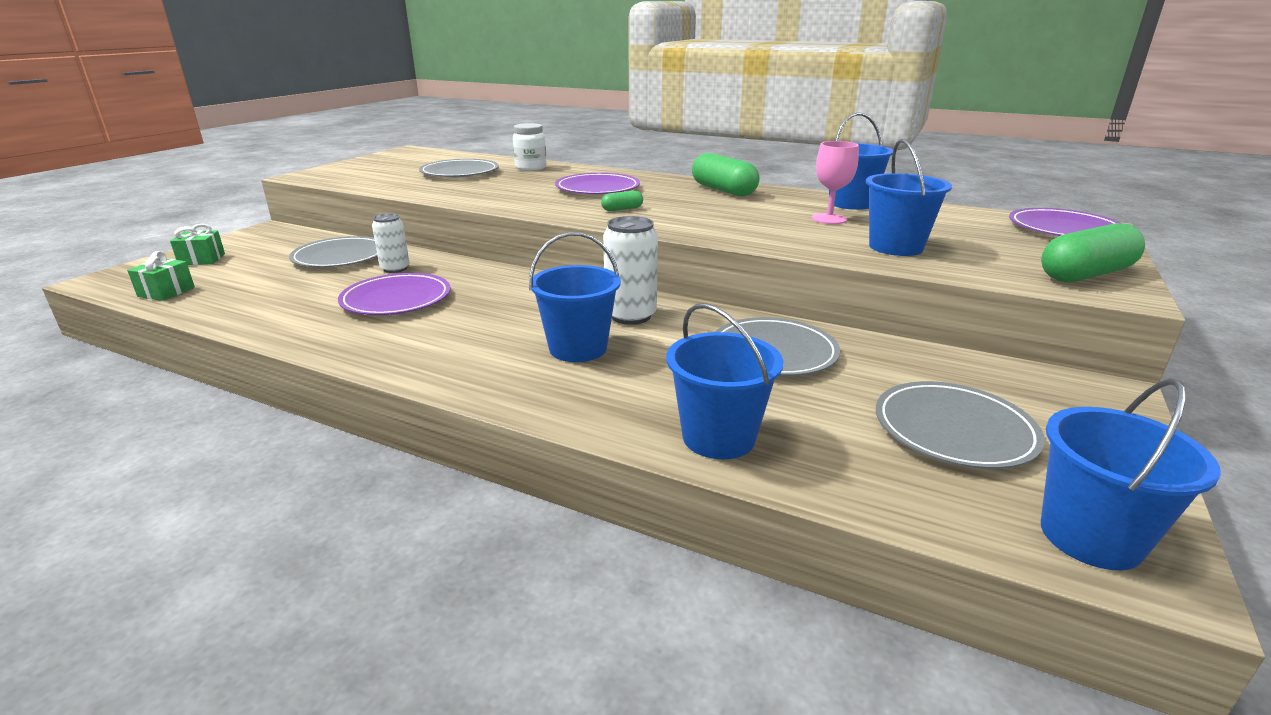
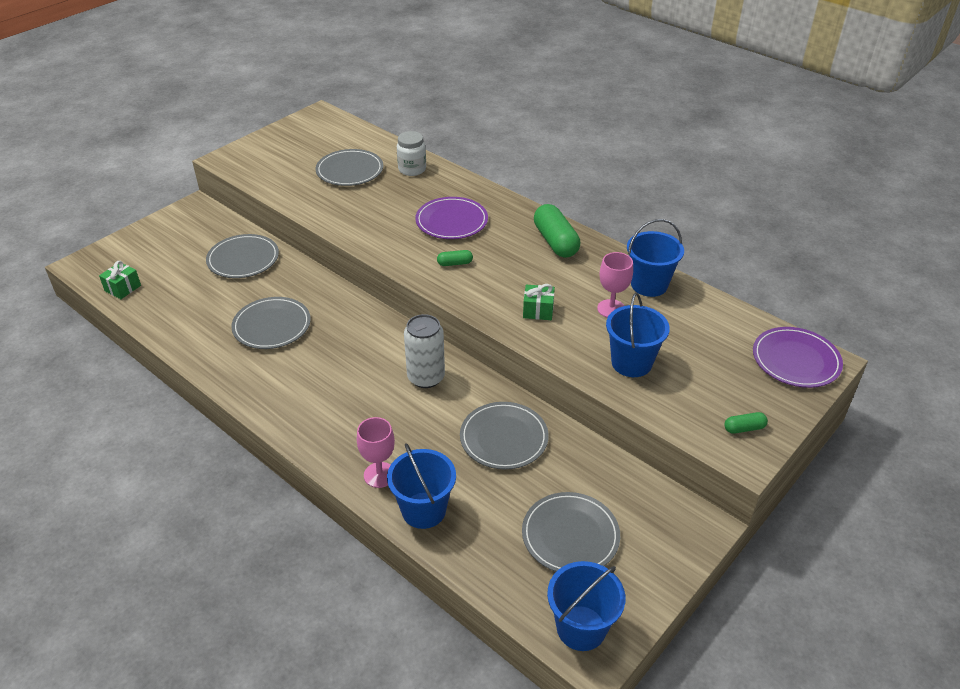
camera: 15 degrees right, 15 degrees up
(202, 259) = (146, 246): green gift -> green gift (538, 310)
(395, 269) = (279, 284): white can -> none
(396, 299) = (272, 326): purple plate -> grey plate
(578, 348) = (375, 408): blue bucket -> none
(624, 410) = (379, 475): none -> pink goblet
(1085, 274) = (744, 428): green capsule -> green capsule, size x0.48

